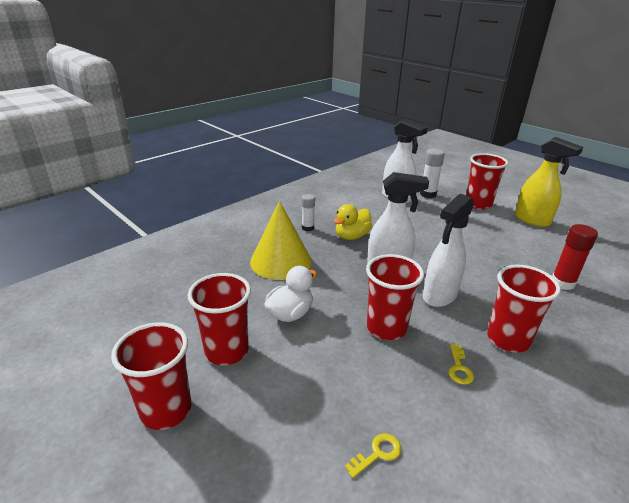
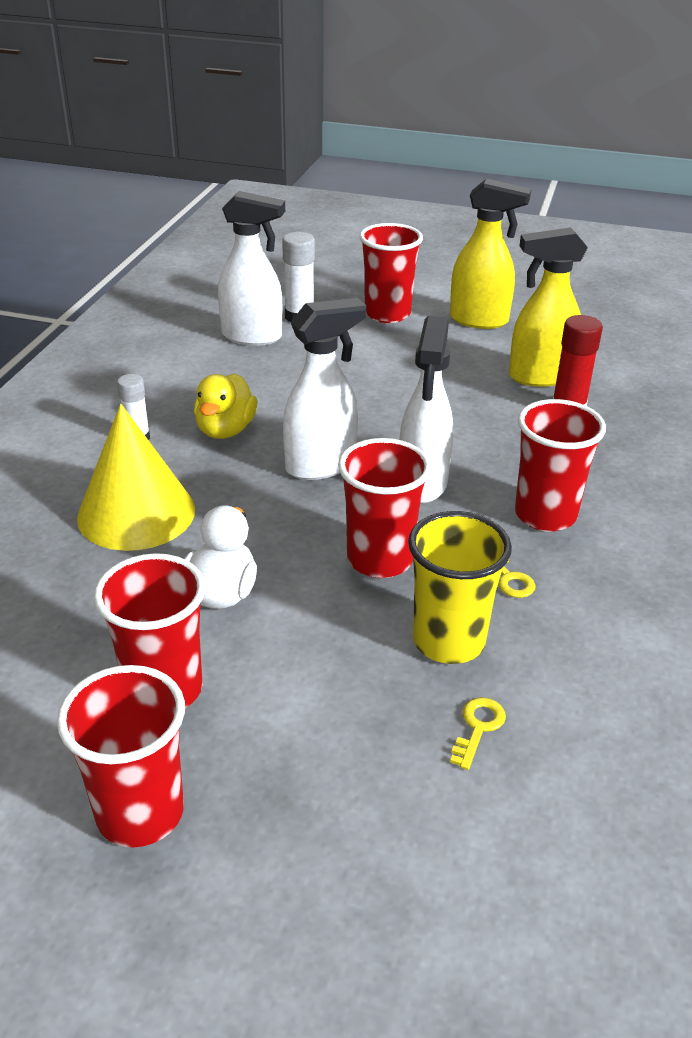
camera: 30 degrees left, 5 degrees up
(395, 391) = (448, 641): none -> yellow cup
(553, 260) = (539, 377): none -> yellow spray bottle

